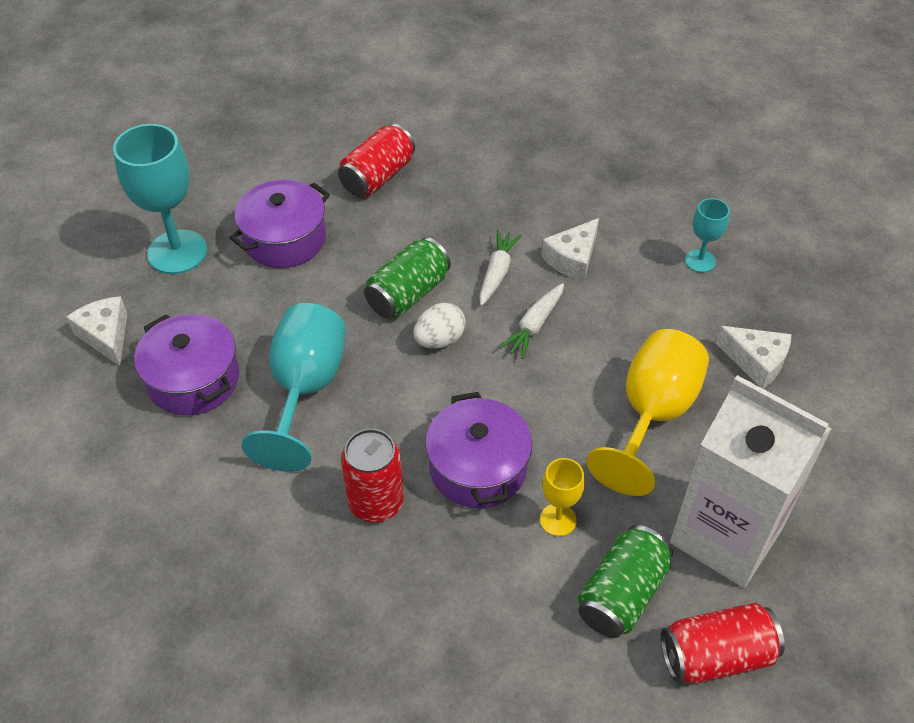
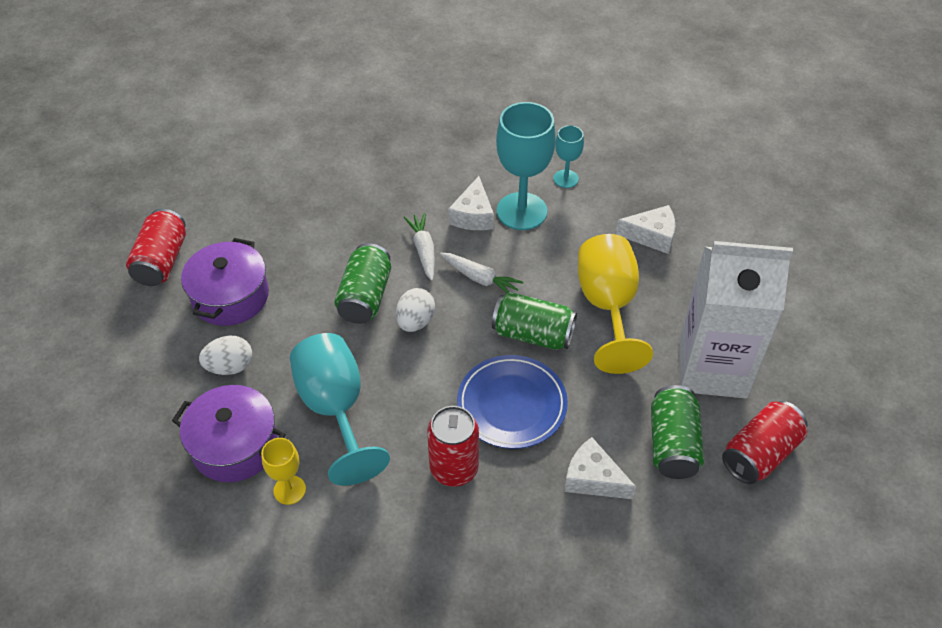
camera: 30 degrees left, 0 degrees up
(106, 336) = (128, 446): white cheese -> white cheese (593, 479)
(177, 252) = (142, 347): turquoise goblet -> turquoise goblet (521, 211)
(239, 304) = (230, 367): none -> white egg
(377, 176) = (273, 213): red can -> red can (162, 261)
(478, 467) = (511, 404): purple pot -> blue plate
(534, 325) = (480, 278): white carrot -> white carrot turned 60 degrees counterclockwise
(550, 406) = (533, 334): none -> green can
(558, 520) = (594, 414): yellow goblet -> yellow goblet (289, 490)

